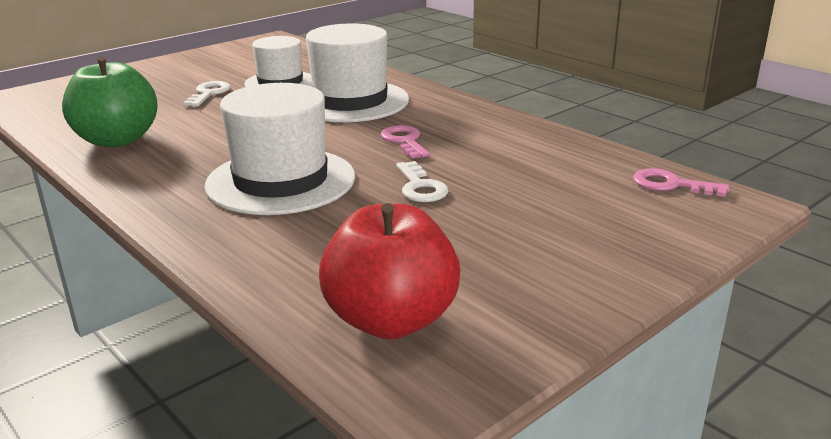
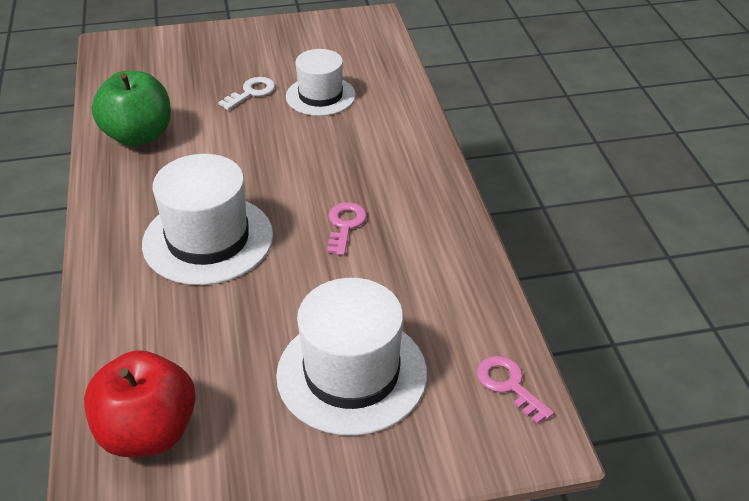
camera: 30 degrees right, 15 degrees up
(350, 101) = (353, 147): white hat -> white hat (351, 374)
(420, 187) = (301, 293): white key -> none

